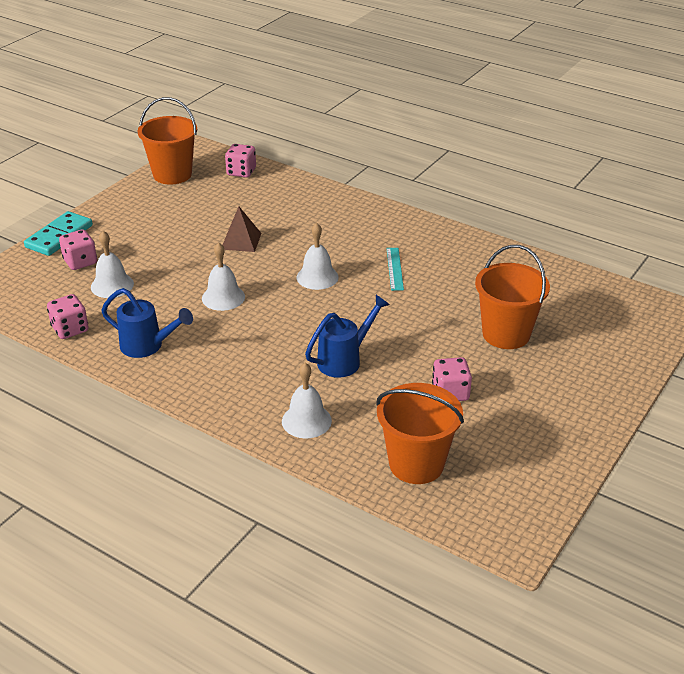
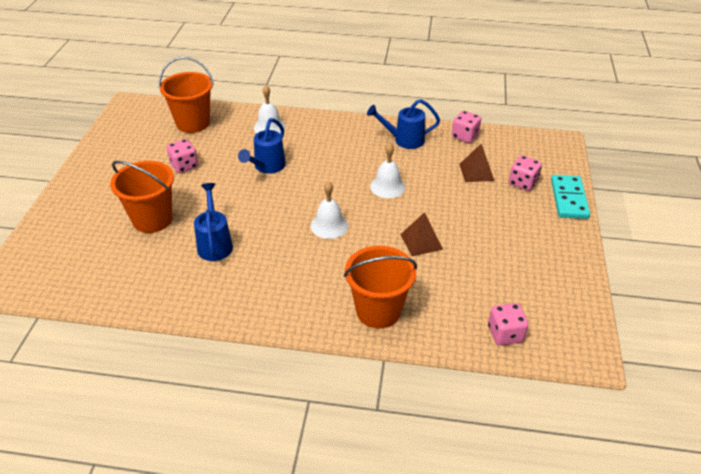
camera: 155 degrees right, 5 degrees up
(112, 285) = (476, 172): white bell -> brown pyramid
(172, 174) = (568, 303): orange bucket -> orange bucket (378, 311)
(394, 269) = (268, 254): turquoise ruler -> none
(444, 291) = (215, 244): none -> blue watering can

